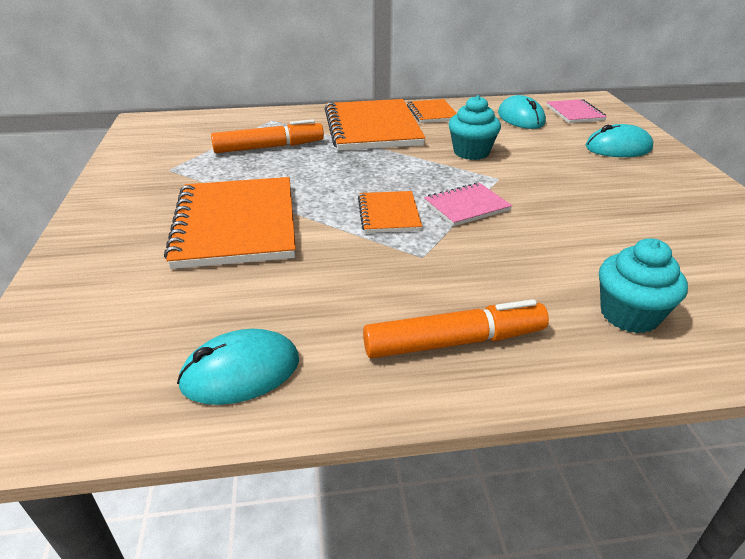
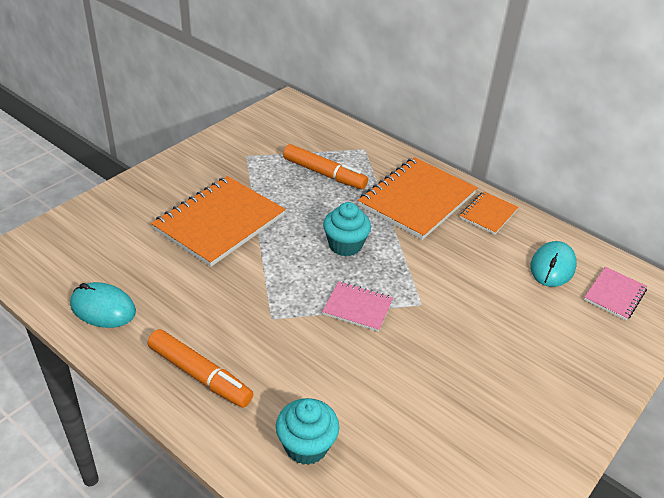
camera: 45 degrees right, 5 degrees up
(388, 214) = (304, 277): orange notebook -> none
(471, 152) = (445, 270): turquoise cupcake -> turquoise cupcake (345, 245)
(618, 148) = (573, 351): turquoise mouse -> none

